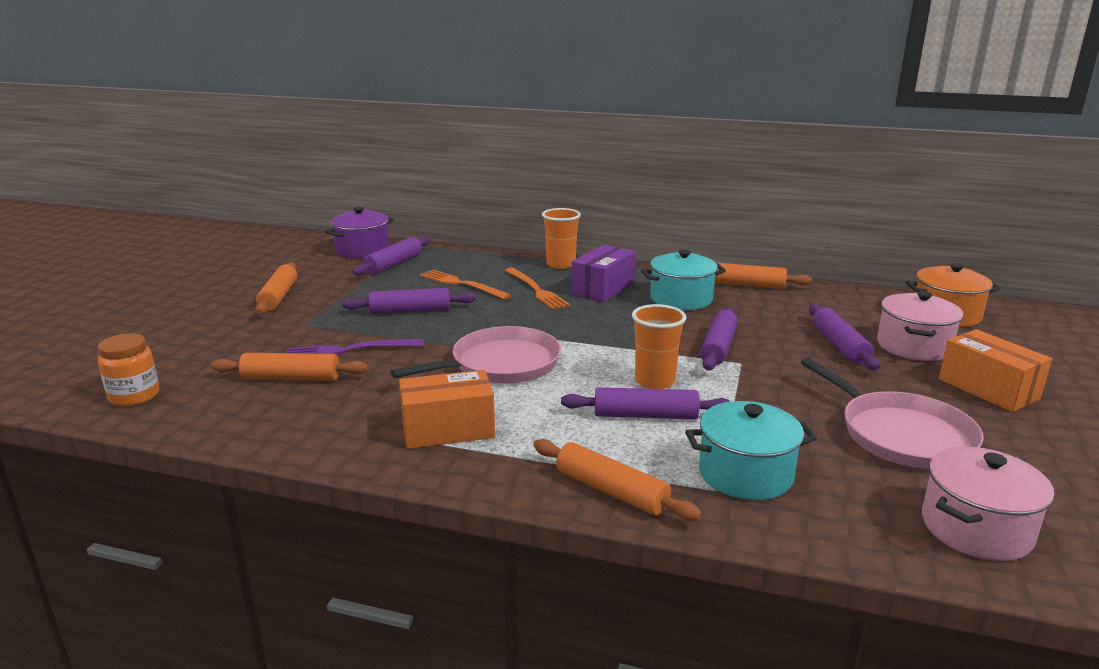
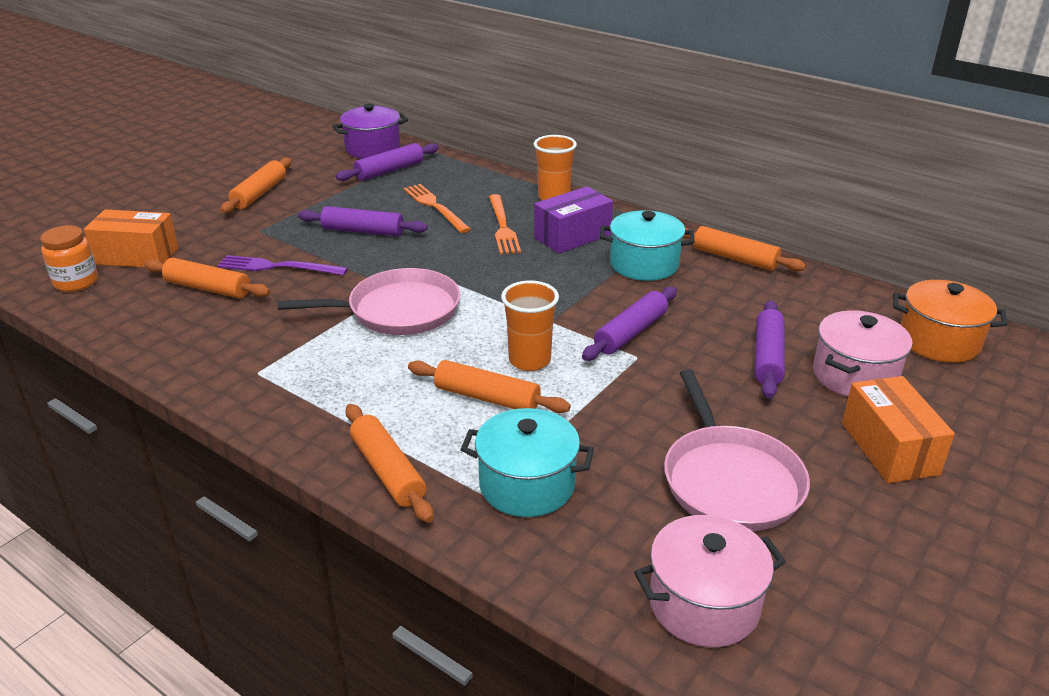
camera: 20 degrees right, 10 degrees up
(448, 429) = (298, 372): orange box -> orange box (137, 256)
(645, 415) = (487, 397): purple rolling pin -> orange rolling pin

